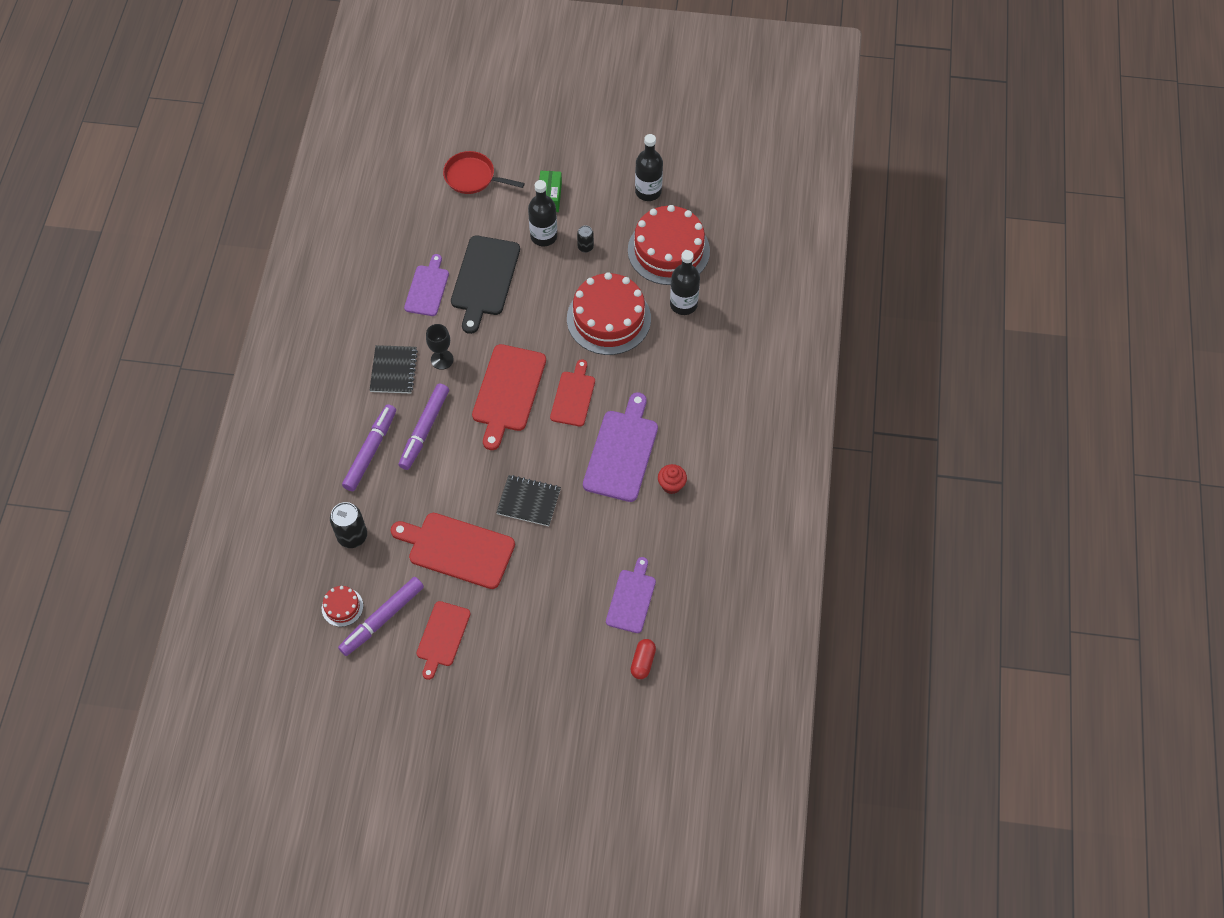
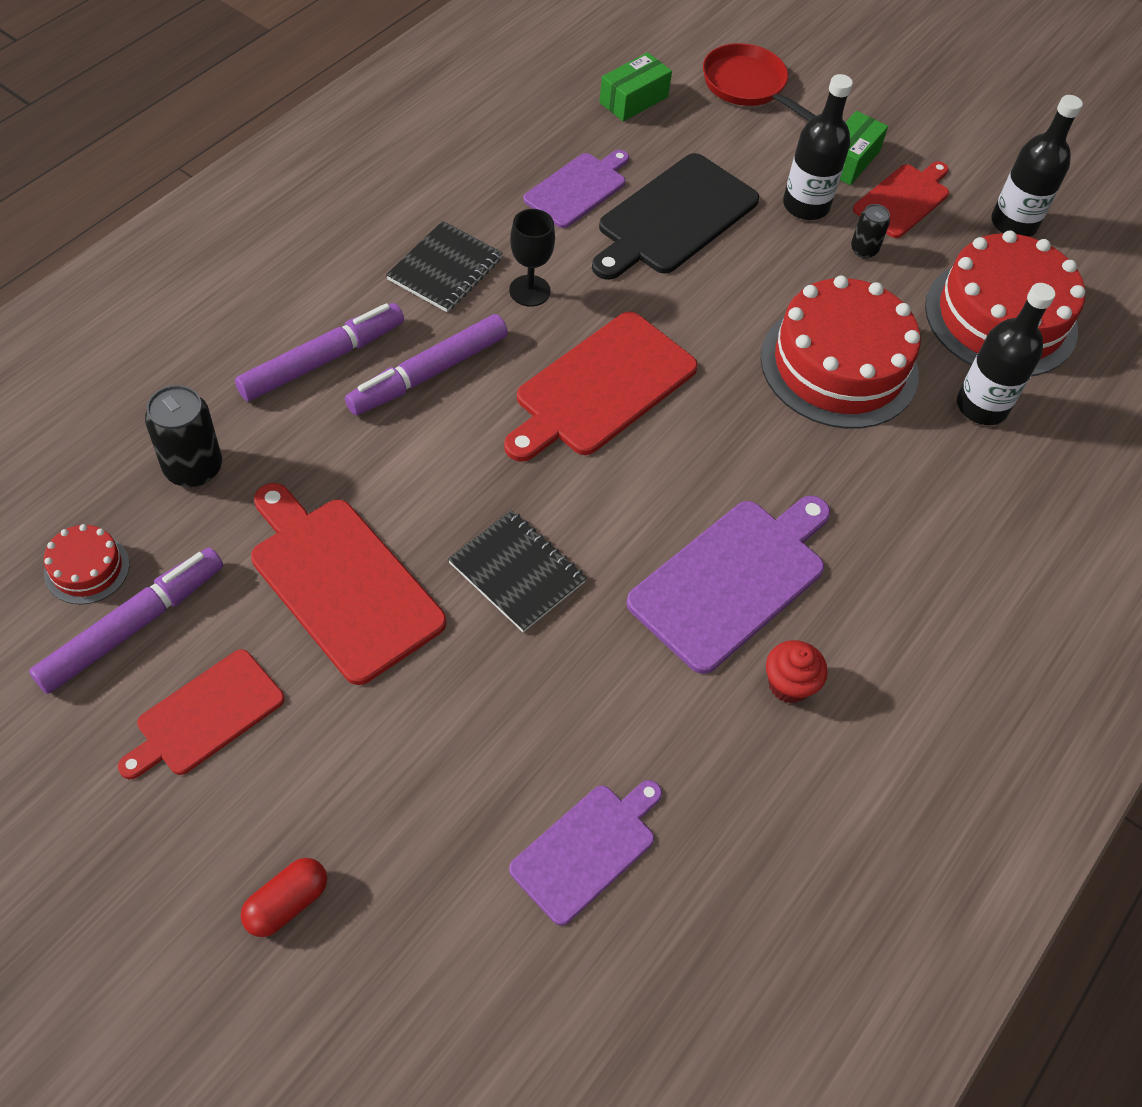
camera: 25 degrees right, 5 degrees down
(382, 619) = (133, 626): purple marker -> purple marker turned 150 degrees clockwise
(420, 218) = (633, 100): none -> green box
(573, 396) = (705, 449): red cutting board -> red cutting board (903, 199)
(643, 662) = (530, 989): red capsule -> red capsule (287, 903)

